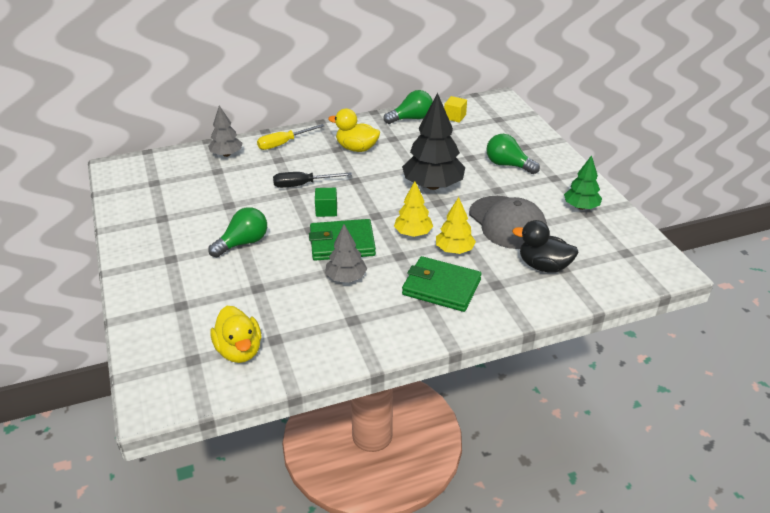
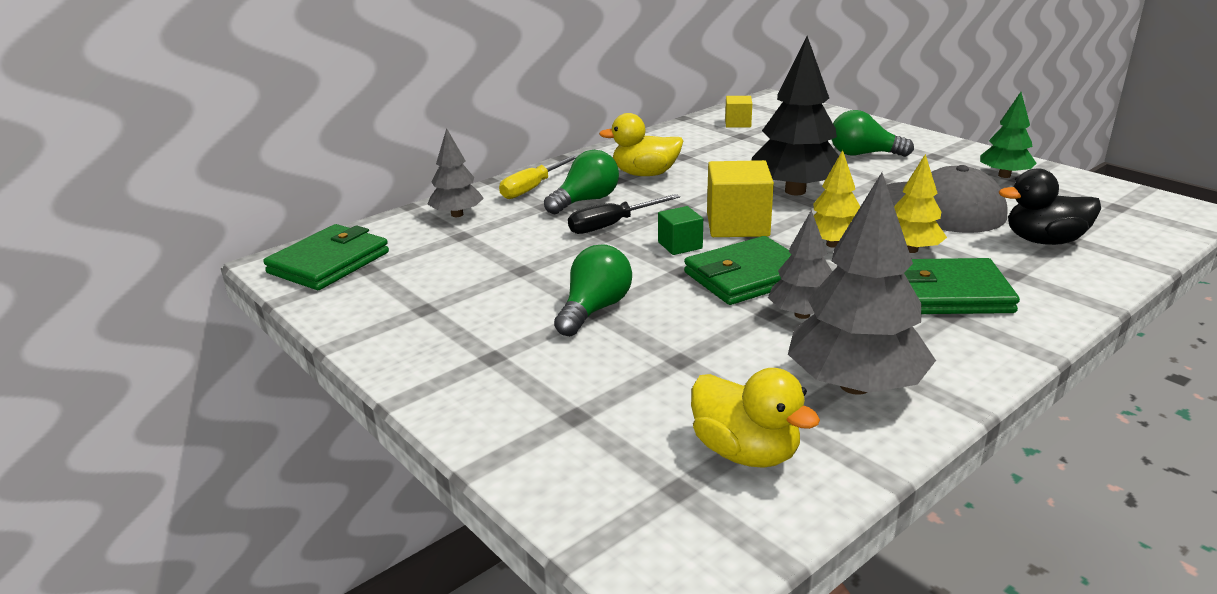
camera: 20 degrees left, 10 degrees down
(138, 173) = (329, 263): none -> green wallet
(328, 330) = (855, 385): none -> grey tree
(373, 204) = (737, 225): none -> yellow cube
(411, 118) = (683, 134): green light bulb -> green light bulb (586, 201)

